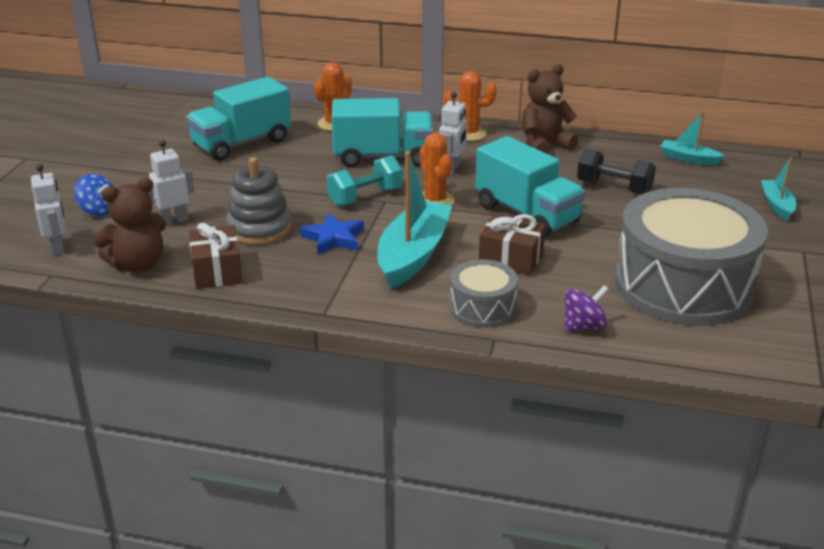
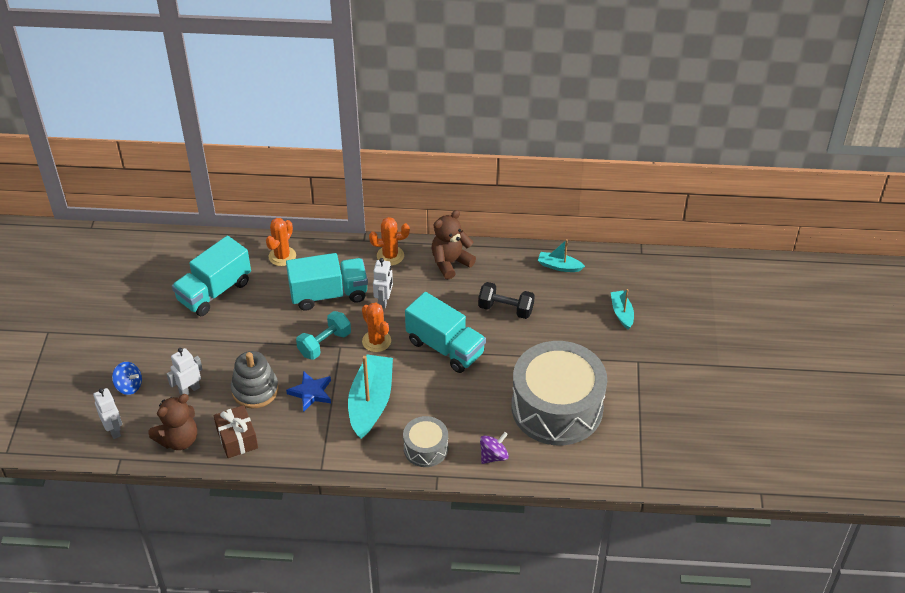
camera: 10 degrees left, 15 degrees up
(511, 259) = (439, 397): brown gift -> none

